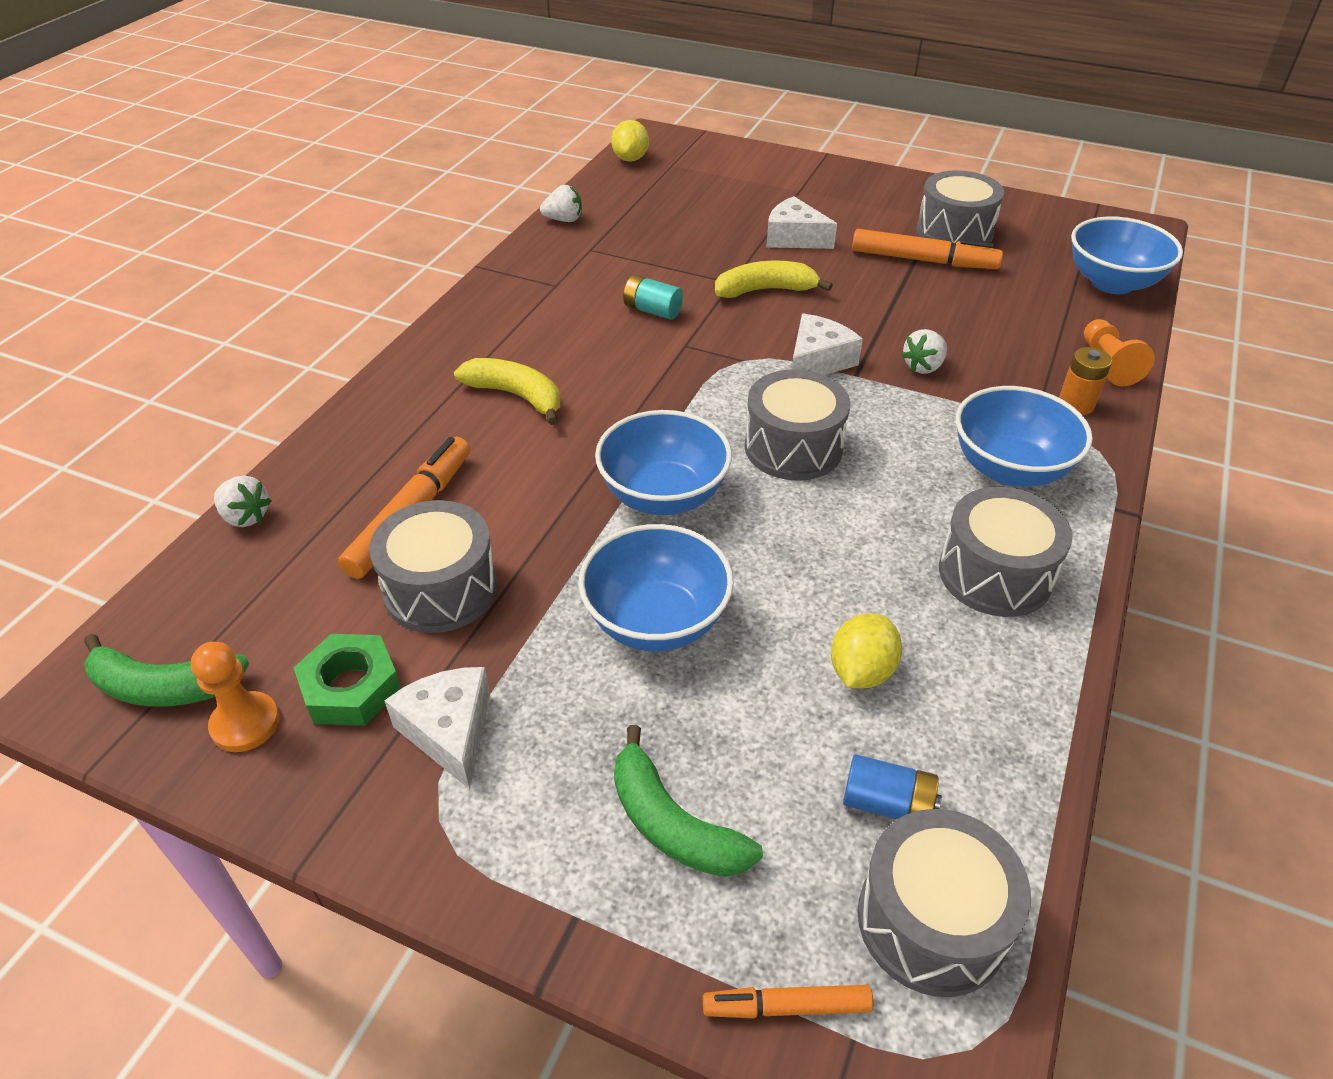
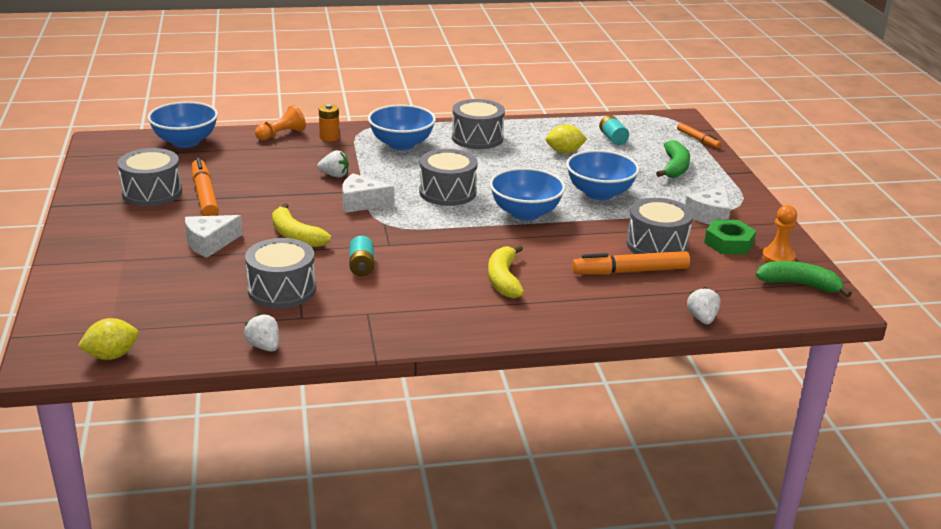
camera: 125 degrees left, 15 degrees down
(164, 687) = (799, 285): green banana -> green banana turned 45 degrees counterclockwise
(794, 238) = (209, 243): white cheese -> white cheese turned 60 degrees clockwise
(887, 803) = (612, 138): blue battery -> turquoise battery
(931, 921) = (641, 126): grey drum -> grey drum (282, 290)

